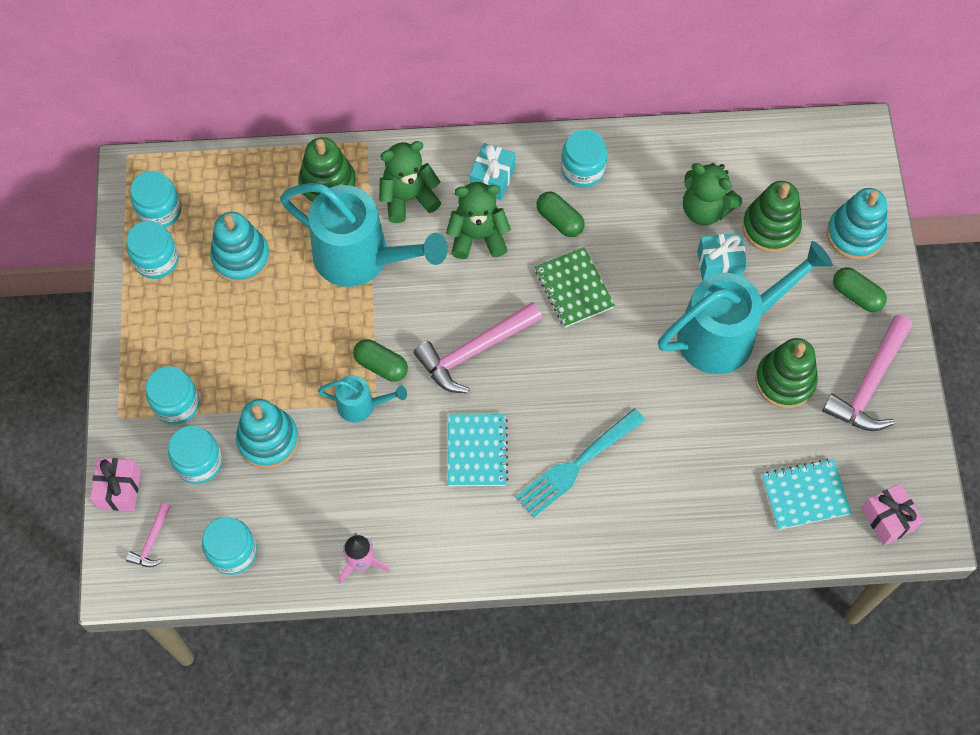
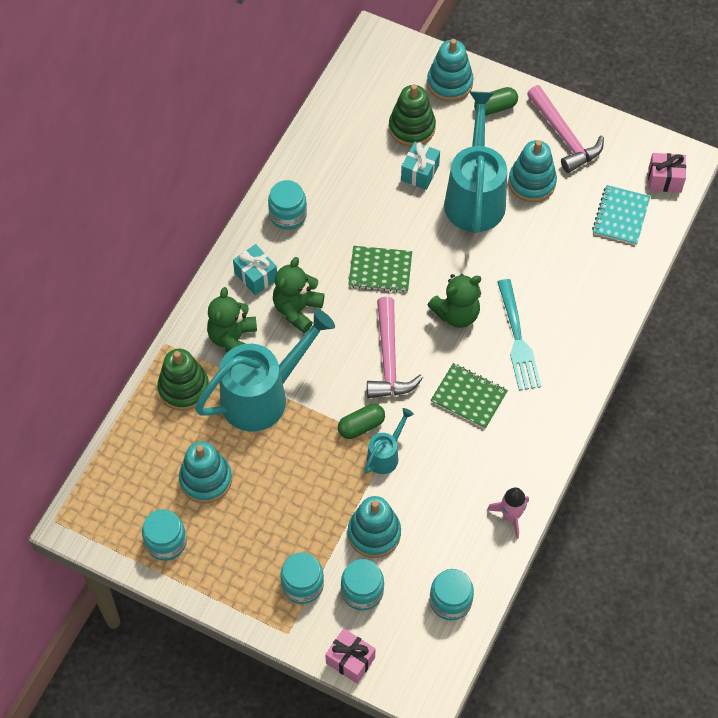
camera: 60 degrees left, 5 degrees down
(152, 541) = (408, 655): pink hammer -> none
(159, 210) = (123, 519): turquoise jar -> none
(477, 451) = (469, 397): turquoise notebook -> green notebook
(559, 220) = (319, 251): green capsule -> none
(705, 209) = (371, 158): green teddy bear -> green teddy bear (456, 314)
(785, 381) = (532, 182): green stacking toy -> turquoise stacking toy

